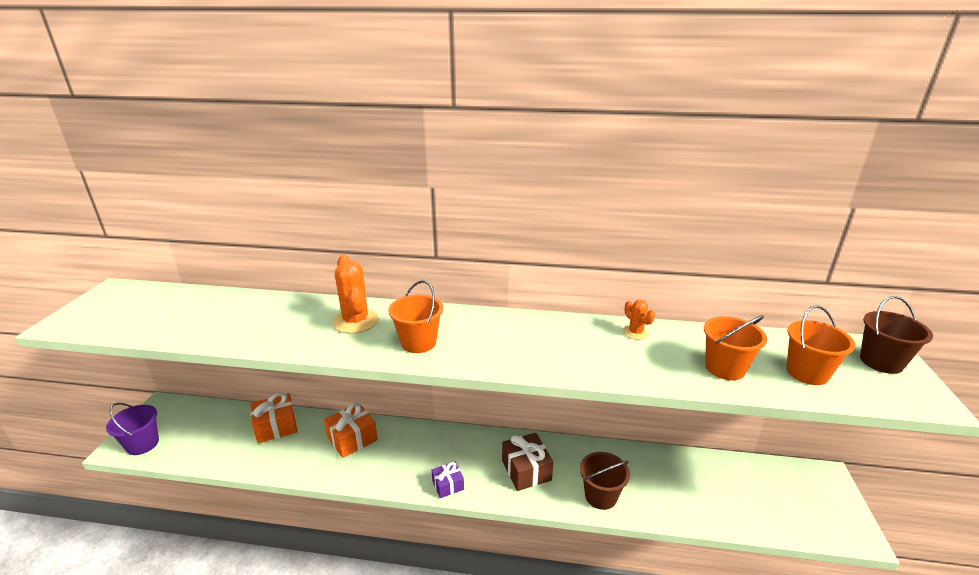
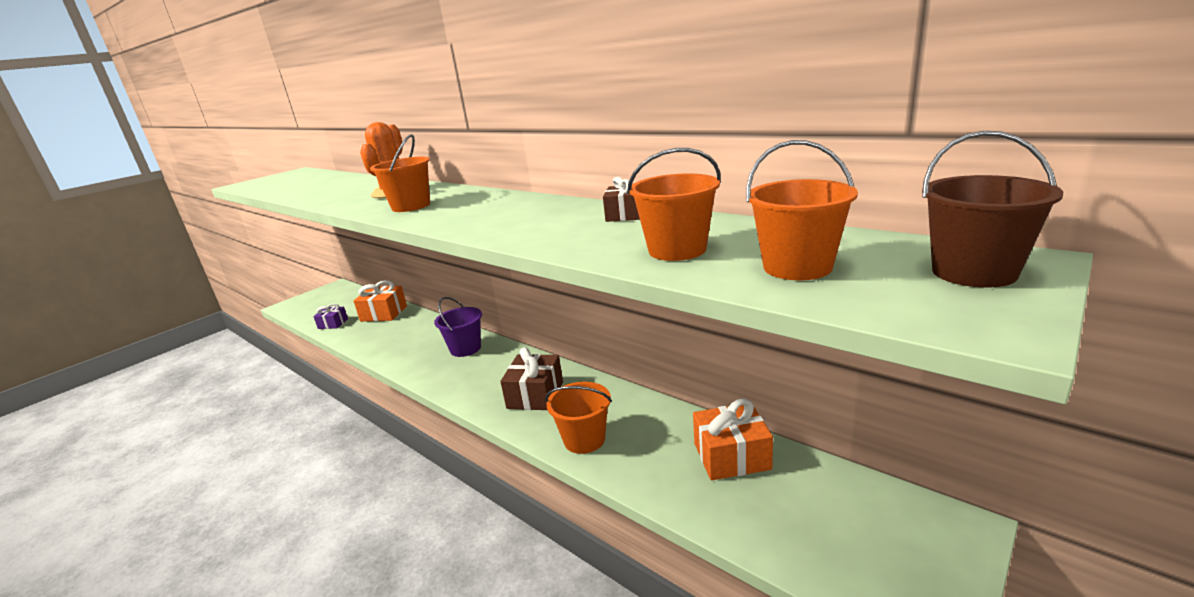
camera: 35 degrees right, 5 degrees down
(142, 444) = (299, 306): purple bucket -> purple bucket (465, 348)
(352, 438) = (423, 333): orange gift -> orange gift (731, 456)
(448, 485) = (453, 386): purple gift -> purple gift (333, 324)
(600, 496) = (584, 439): brown bucket -> orange bucket
(635, 332) = (625, 215): orange cactus -> brown gift

